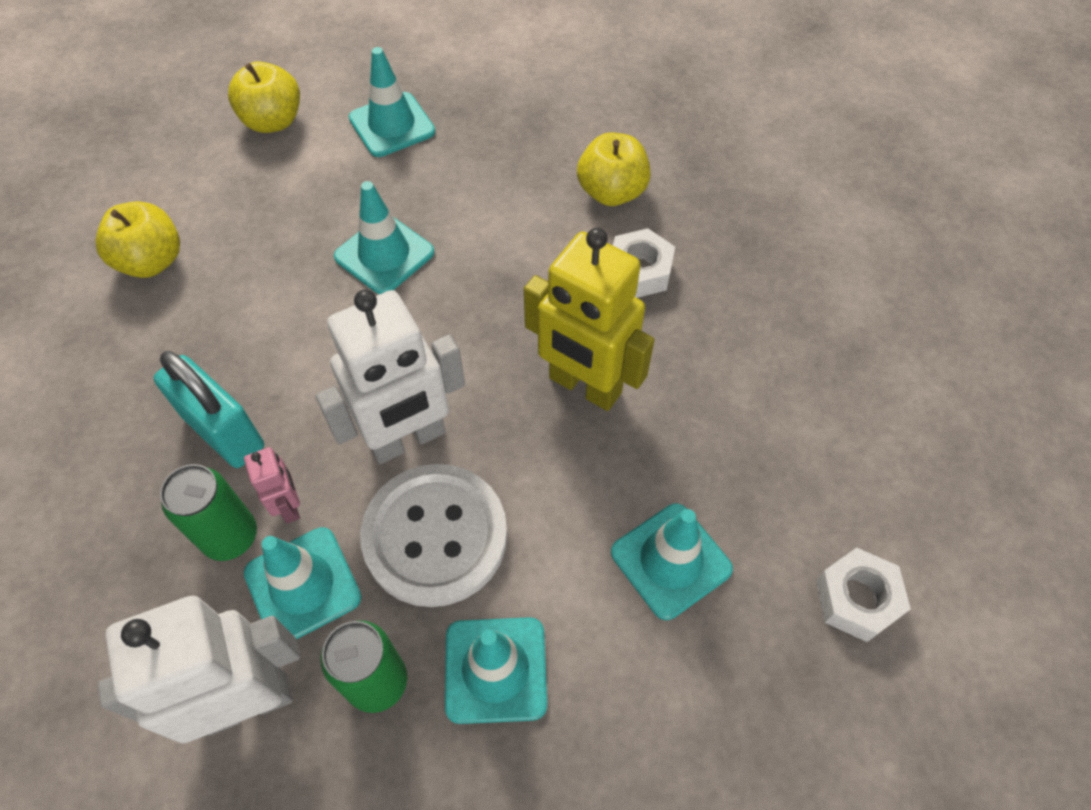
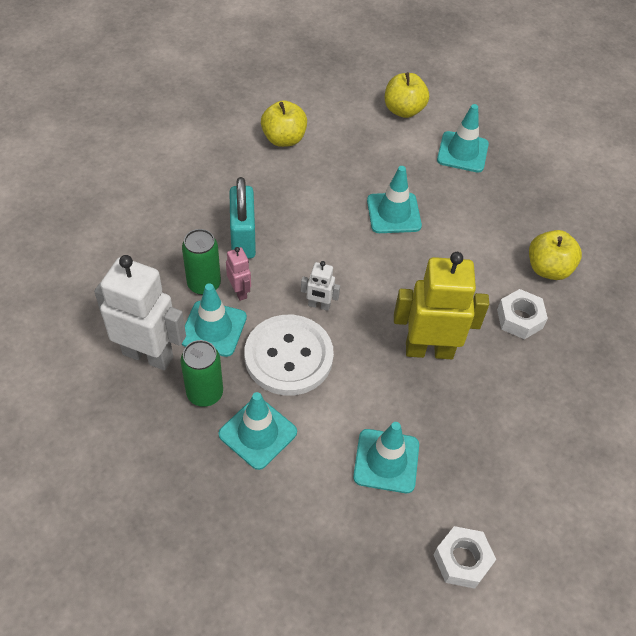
camera: 40 degrees right, 5 degrees down
(289, 506) = (239, 291): pink robot -> pink robot turned 45 degrees counterclockwise
(408, 439) = (319, 305): white robot -> white robot, size x0.47
(584, 386) = (429, 350): yellow robot -> yellow robot turned 105 degrees clockwise

